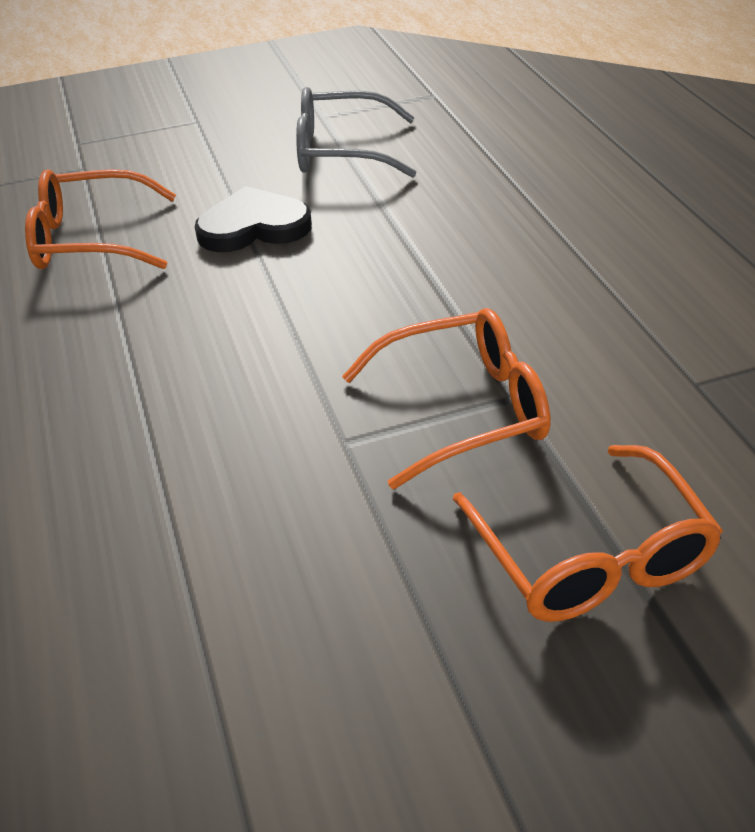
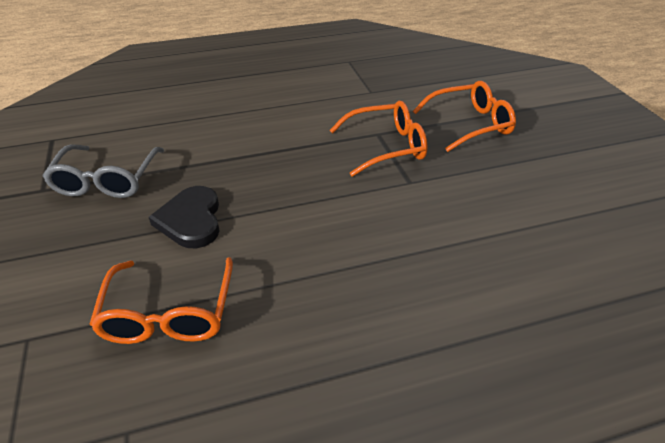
camera: 90 degrees left, 0 degrees up
(464, 409) = (386, 147): orange glasses -> orange glasses turned 90 degrees clockwise

